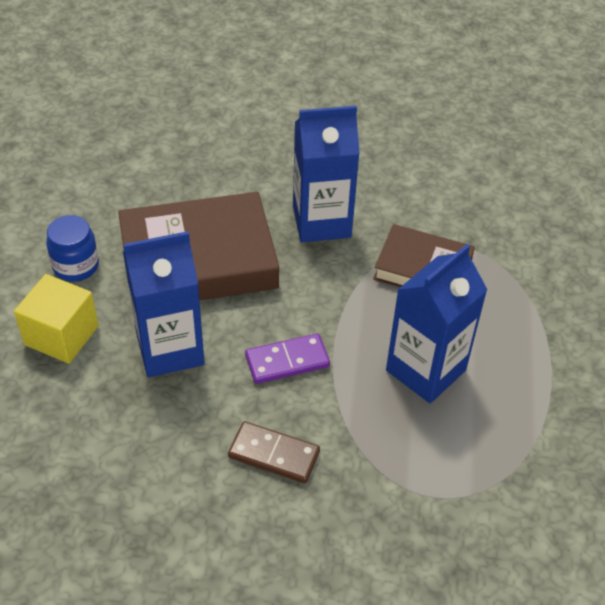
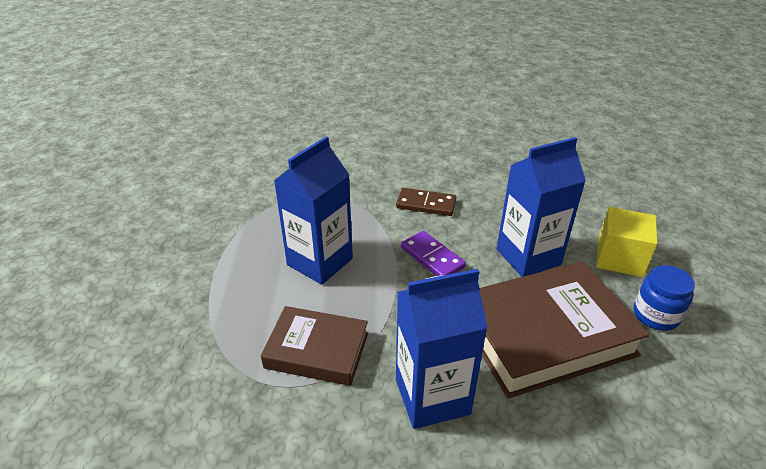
camera: 175 degrees right, 10 degrees down
(287, 361) = (432, 257): purple domino -> purple domino turned 75 degrees clockwise

